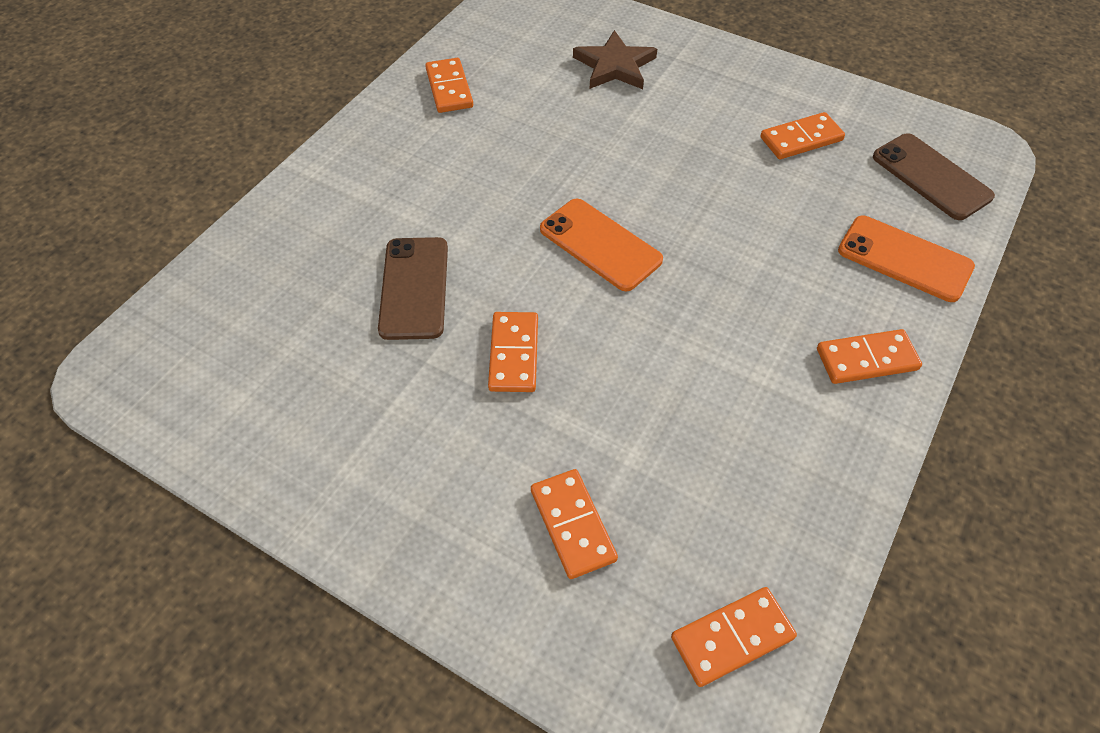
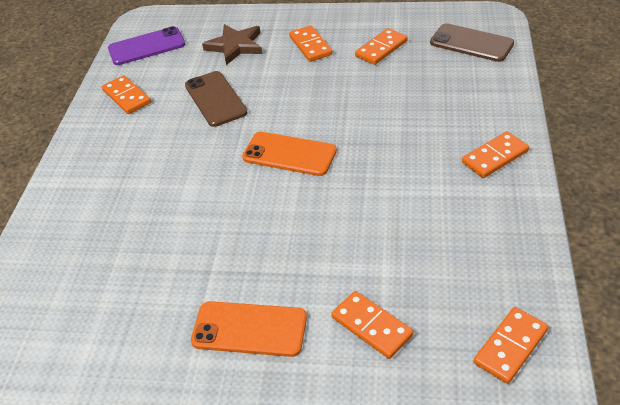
camera: 20 degrees left, 10 degrees down
(414, 288) = (176, 228): brown phone -> brown phone (215, 99)
(507, 27) = (146, 47): none -> purple phone
(513, 354) = (270, 241): orange domino -> orange domino (310, 46)
(904, 259) = (483, 93): orange phone -> orange phone (249, 329)

